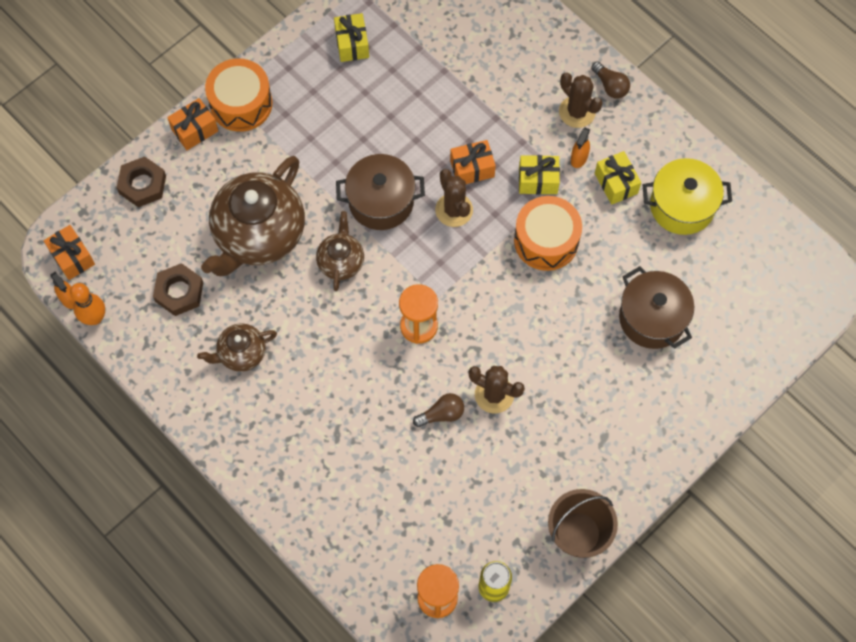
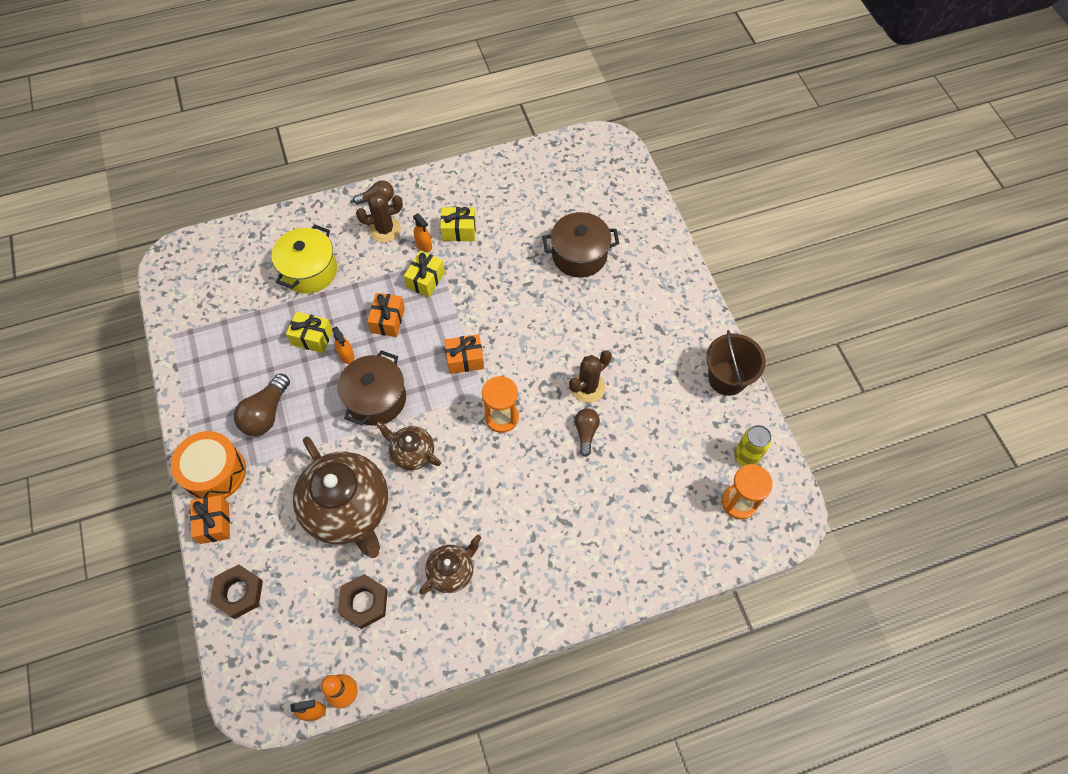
camera: 65 degrees left, 5 degrees down
(72, 257) = (272, 691): orange gift -> orange gift (465, 359)
(241, 353) = (452, 571): brown teapot -> brown teapot turned 135 degrees counterclockwise
(318, 114) = (266, 413): none -> brown light bulb
(352, 44) = (219, 360): yellow gift -> yellow gift (312, 338)
(414, 151) = (346, 355): none -> orange spray bottle
(454, 210) = (416, 348): brown cactus -> none
(546, 240) = (479, 296): orange drum -> none
(682, 206) = (501, 198): yellow pot -> yellow pot (309, 271)

